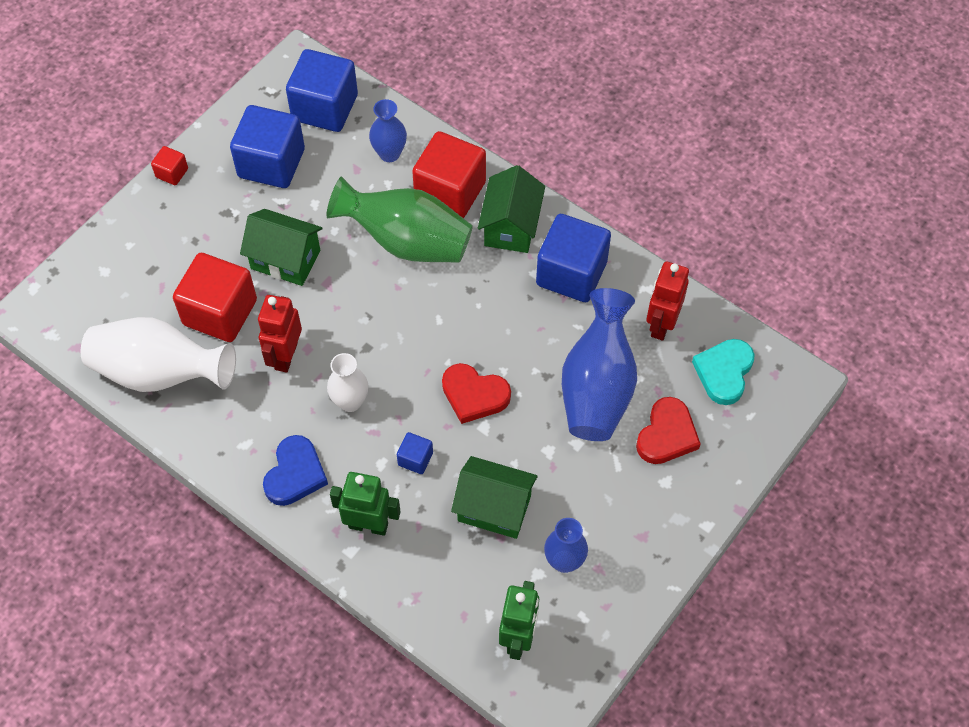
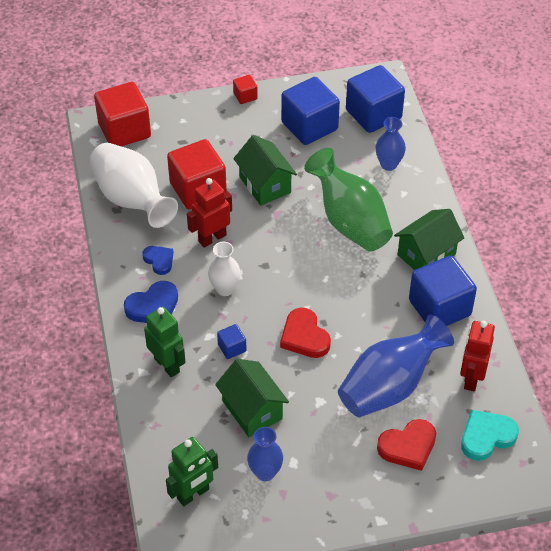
camera: 40 degrees right, 10 degrees down
(253, 420) = (159, 260): none -> blue heart
(450, 191) = (406, 210): red cube -> red cube (124, 130)
(661, 324) = (471, 378): red robot -> red robot turned 45 degrees counterclockwise

